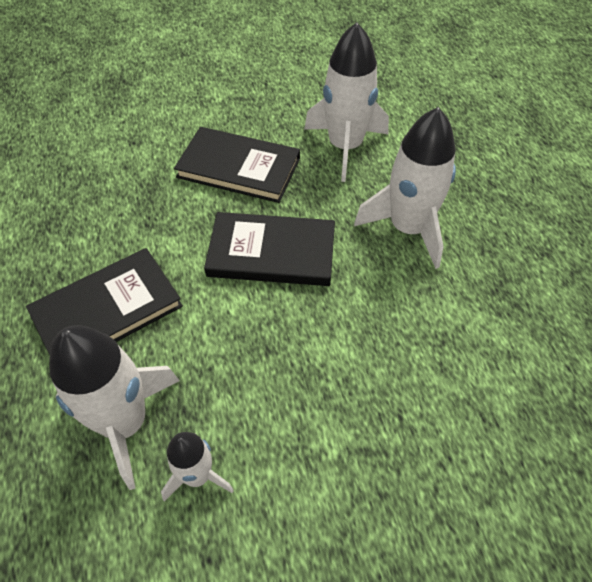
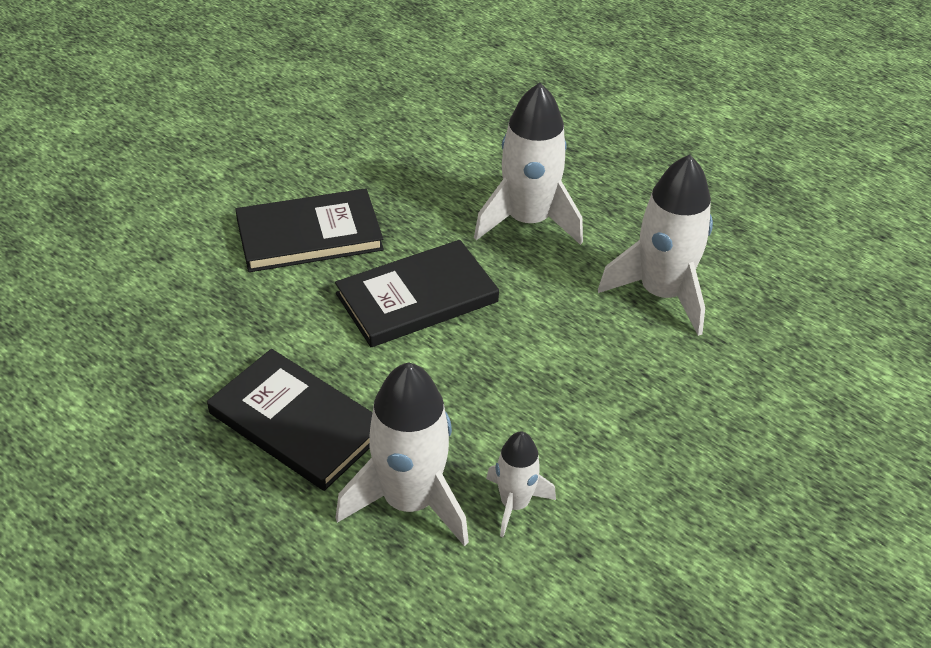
camera: 35 degrees left, 10 degrees down
(107, 310) = (297, 423): black book -> black book turned 75 degrees counterclockwise
(345, 146) = (404, 170): white rocket -> white rocket (662, 293)

